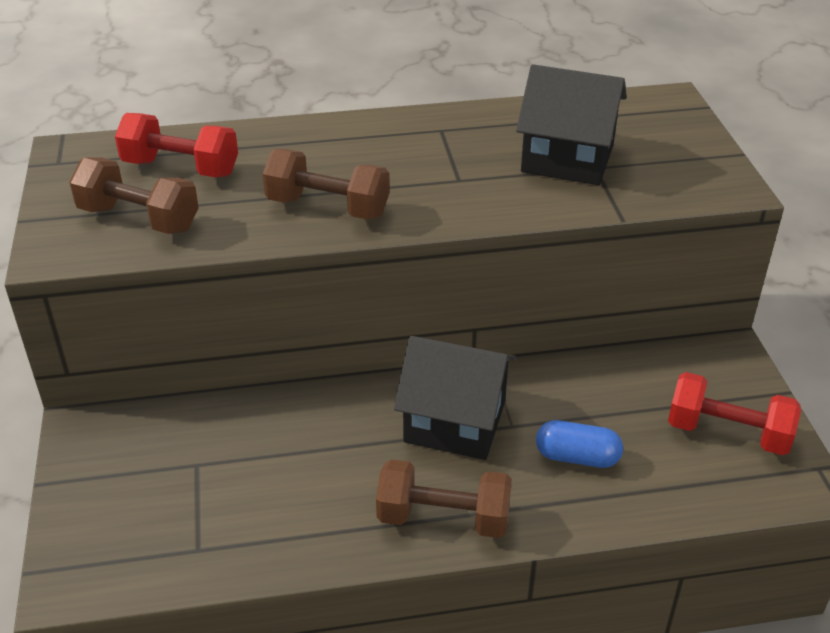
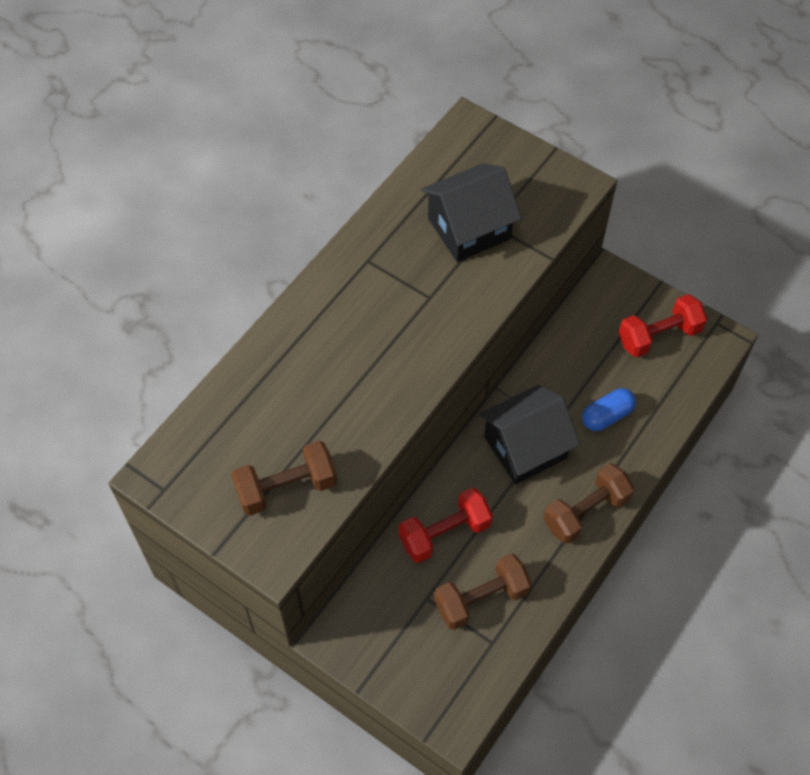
camera: 45 degrees left, 20 degrees up
(181, 168) = (252, 426): red dumbbell -> red dumbbell (445, 533)
(328, 207) = (384, 383): brown dumbbell -> brown dumbbell (481, 599)

